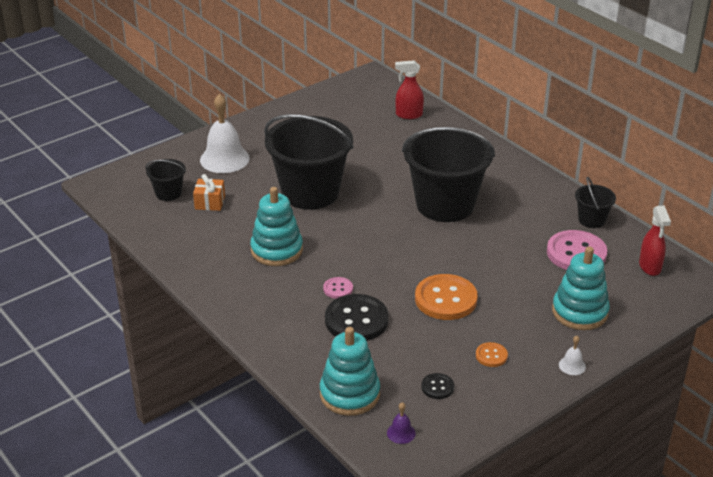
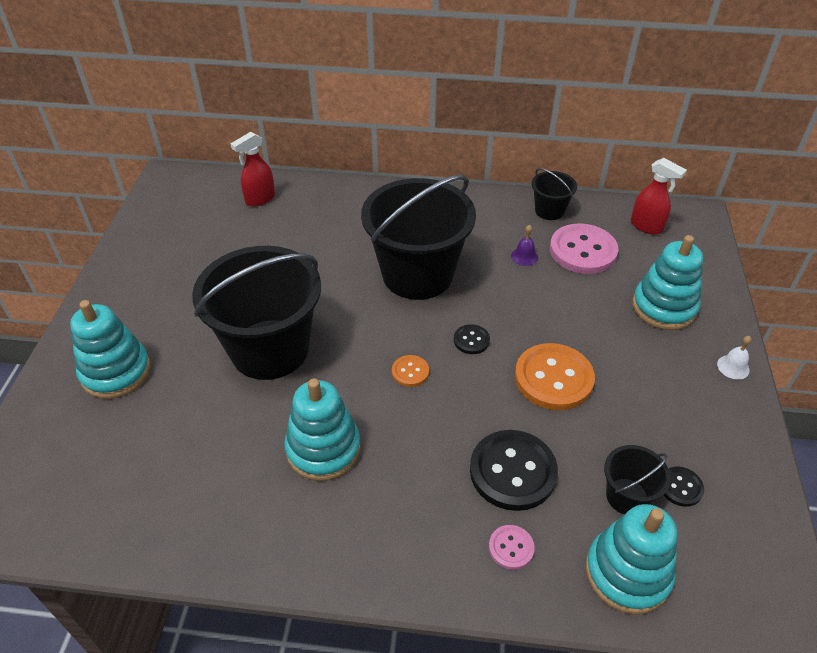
camera: 45 degrees left, 10 degrees up
(168, 193) = (95, 468): black bucket -> black bucket (627, 496)
(210, 202) = (167, 443): orange gift -> none
(224, 159) = (116, 372): white bell -> turquoise stacking toy
(338, 289) = (447, 447): pink button -> pink button (511, 548)
(401, 433) = (728, 575): purple bell -> purple bell (524, 256)
(426, 254) = (471, 340): none -> black button
(491, 356) = (669, 410): orange button -> orange button (410, 372)

